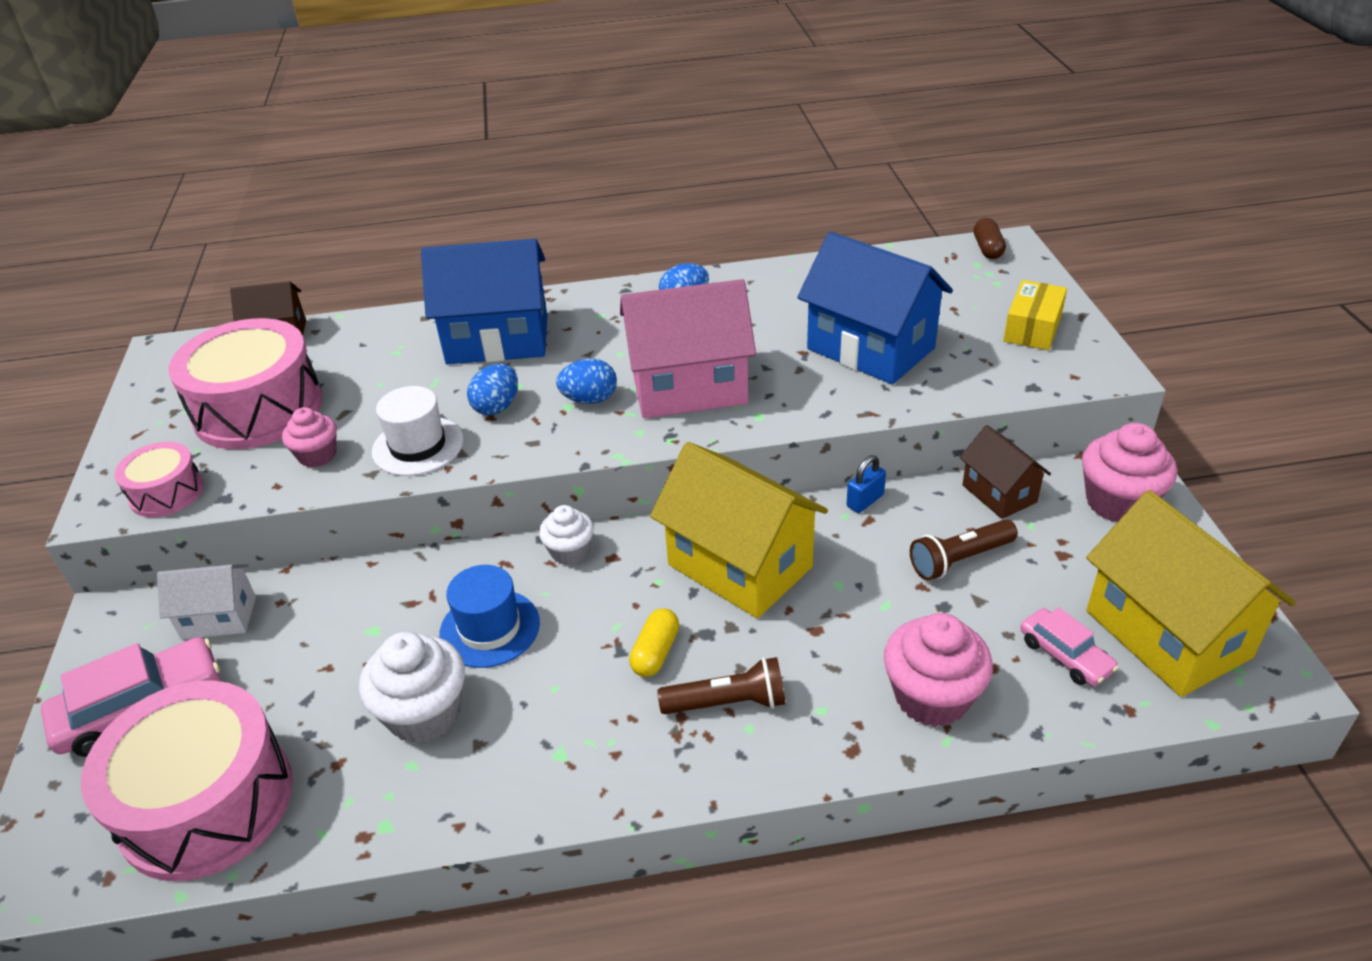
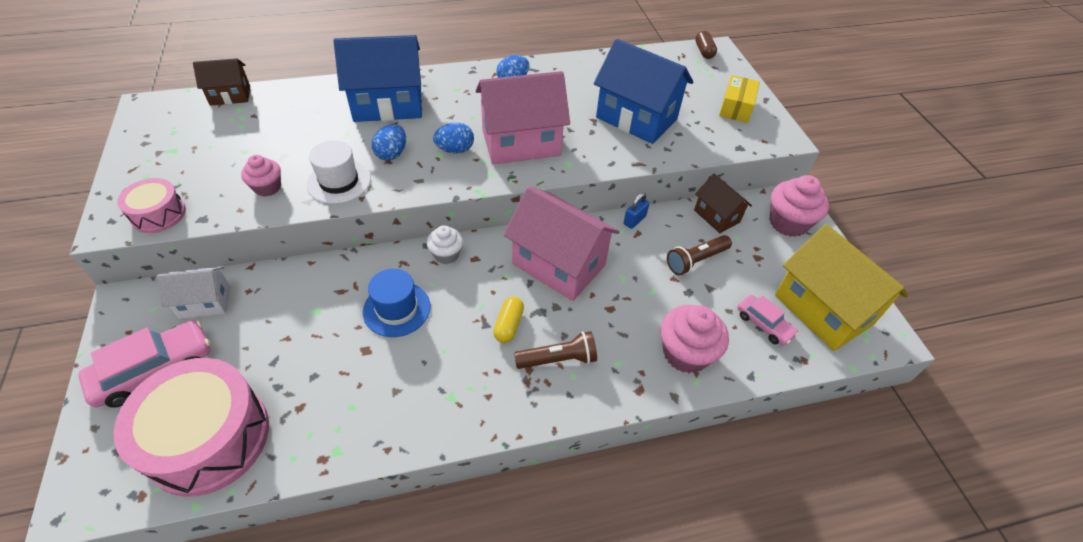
camera: 10 degrees left, 10 degrees up
(258, 409) = (221, 152): pink drum -> none
(424, 713) = (357, 370): white cupcake -> none
(740, 566) = (558, 264): yellow house -> pink house

